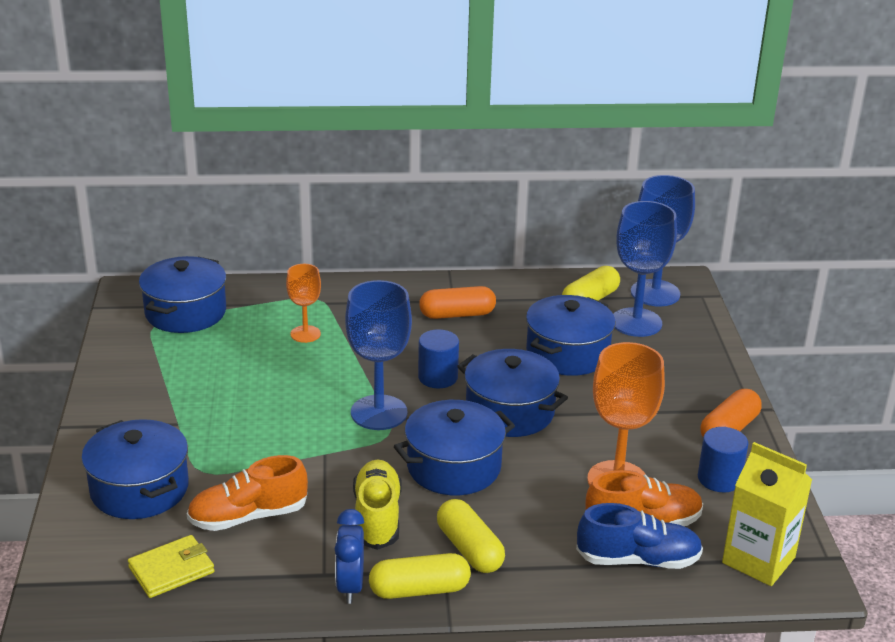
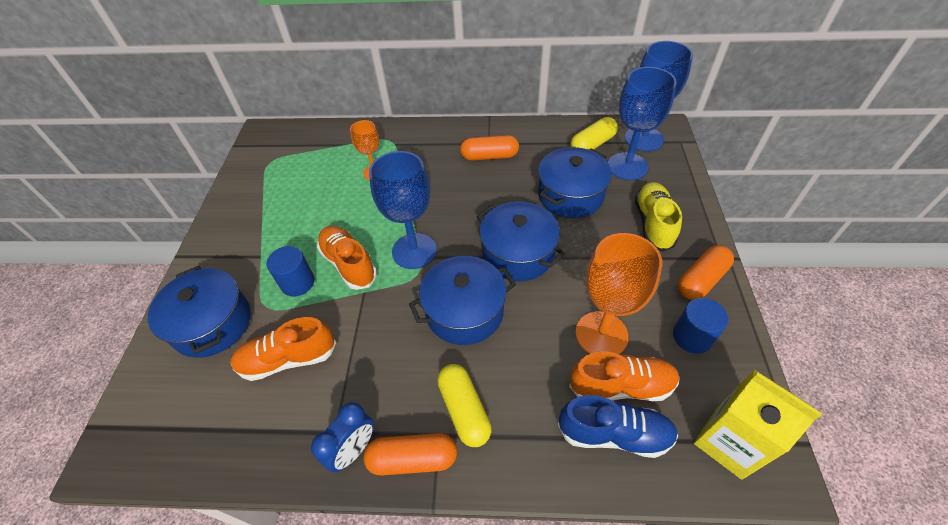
camera: 10 degrees right, 20 degrees up
(171, 570) = (211, 418): yellow wallet -> none
(185, 312) = (294, 151): blue pot -> none
(298, 428) = (349, 264): none -> orange shoe
(350, 586) = (354, 450): blue clock -> blue clock turned 150 degrees counterclockwise
(377, 517) = (392, 366): yellow shoe -> yellow shoe (653, 224)
(419, 590) = (413, 459): yellow capsule -> orange capsule
(438, 377) = (466, 216): blue cylinder -> blue cylinder (297, 282)

